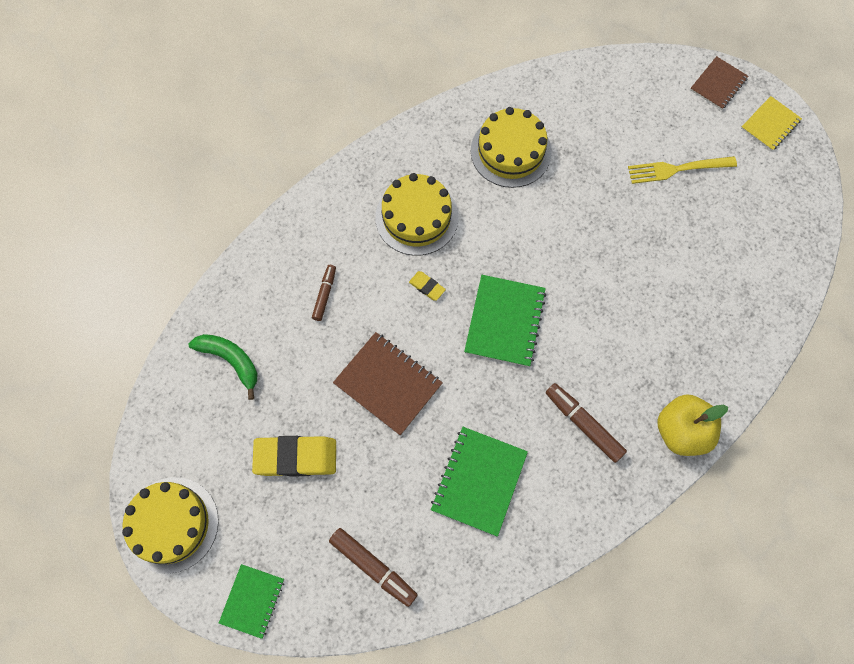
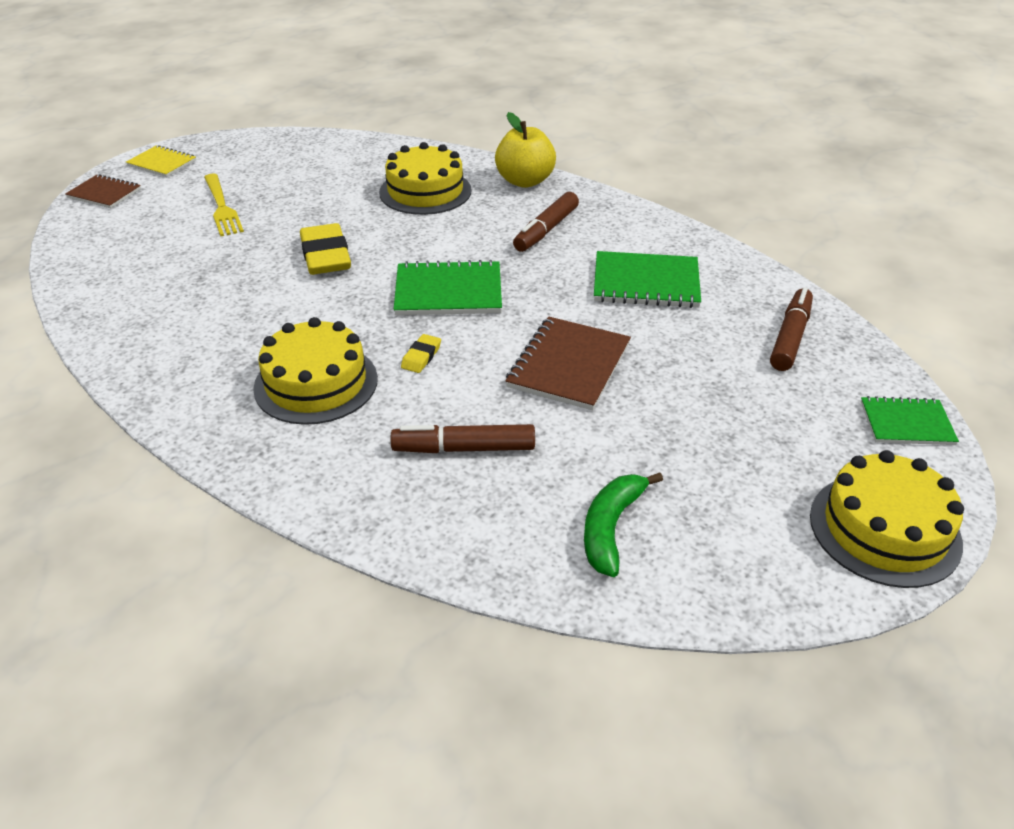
camera: 105 degrees left, 30 degrees down
(296, 457) = (709, 425): yellow eraser -> yellow eraser (325, 255)
(324, 294) = (464, 448): brown marker -> brown marker, size x1.58
(511, 151) = (200, 319): yellow cake -> yellow cake (425, 191)

